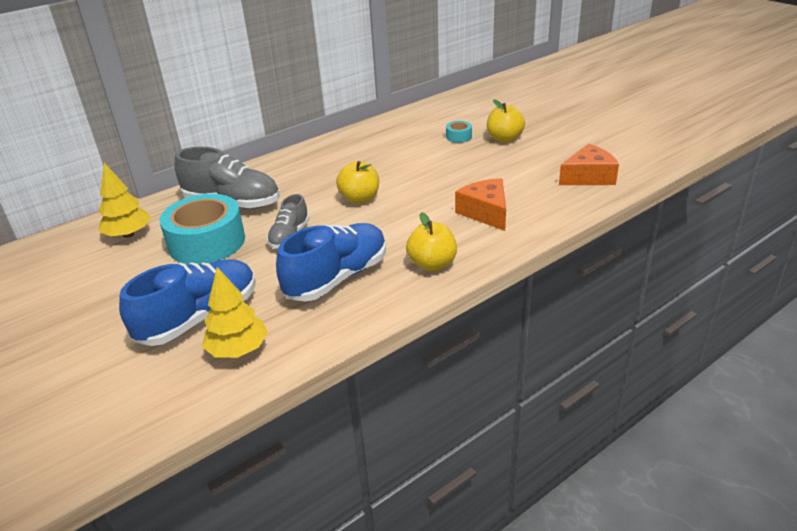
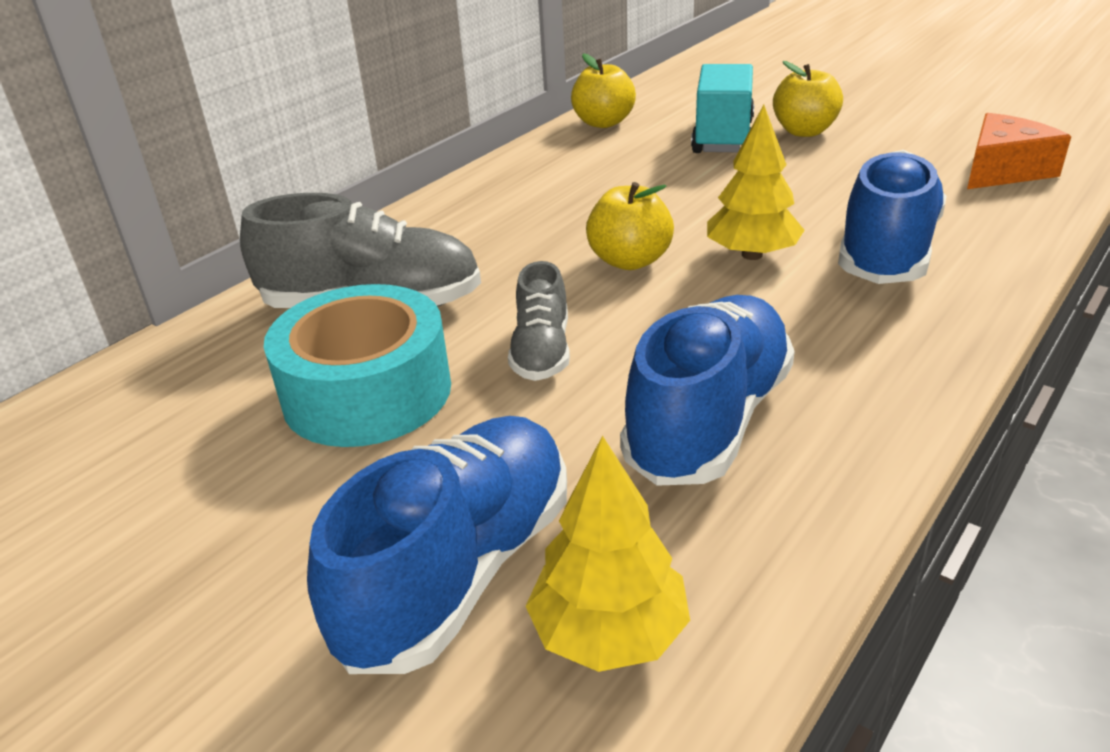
camera: 15 degrees left, 0 degrees up
(128, 234) = (172, 405): yellow tree -> yellow tree (752, 255)
(432, 264) = (876, 360): yellow apple -> yellow apple (603, 123)
(459, 137) = (723, 137): turquoise tape -> turquoise truck
(485, 212) = (886, 251): orange cheese -> blue shoe

